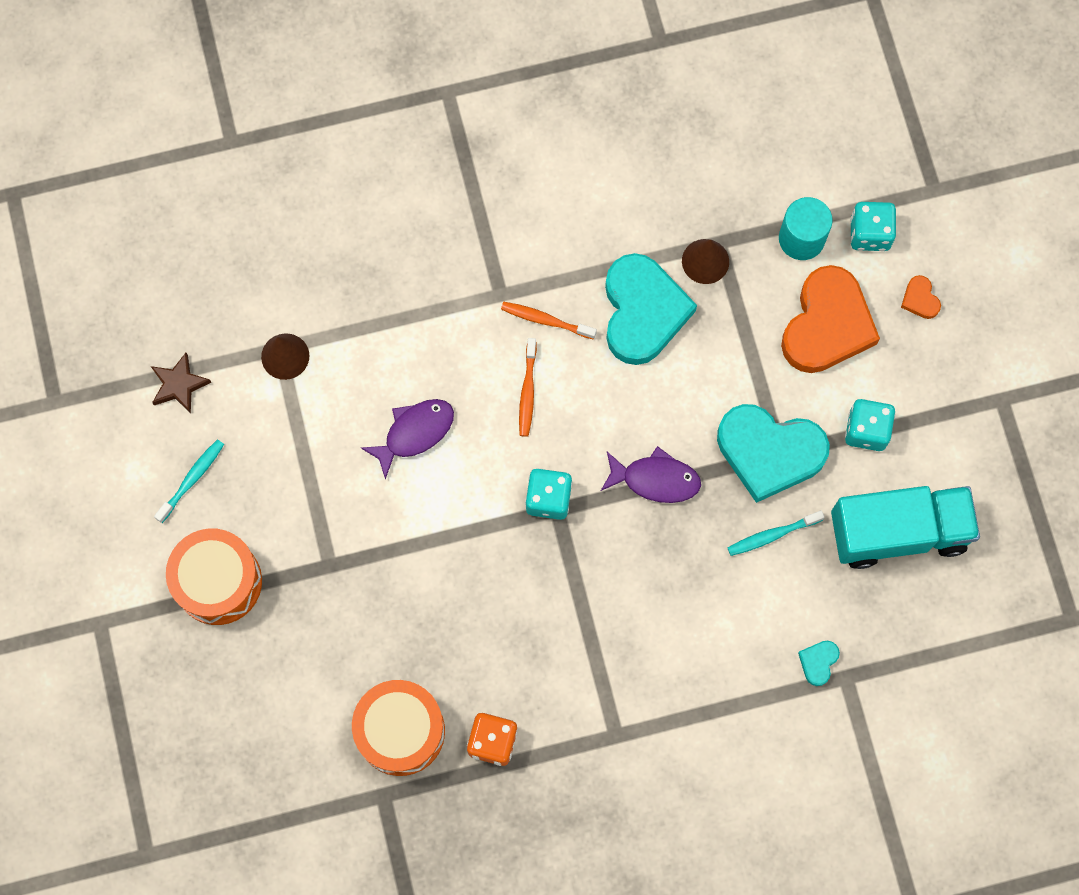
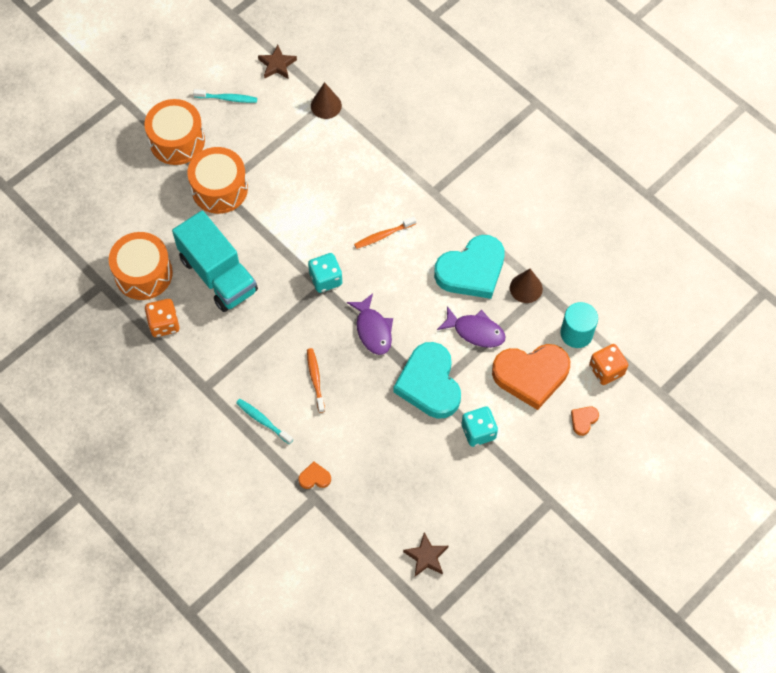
camera: 60 degrees right, 10 degrees down
(329, 564) = (219, 189): none -> orange drum
(414, 433) = (322, 191): purple fish -> purple fish (475, 331)
(546, 320) = (432, 223): orange toothbrush -> orange toothbrush (315, 379)
(772, 535) = (378, 411): turquoise toothbrush -> turquoise toothbrush (263, 421)
(818, 662) = (314, 477): turquoise heart -> orange heart
(869, 233) = (606, 370): turquoise dice -> orange dice
(898, 531) = (425, 483): turquoise truck -> turquoise truck (218, 274)
(994, 584) = (426, 557): none -> brown star

